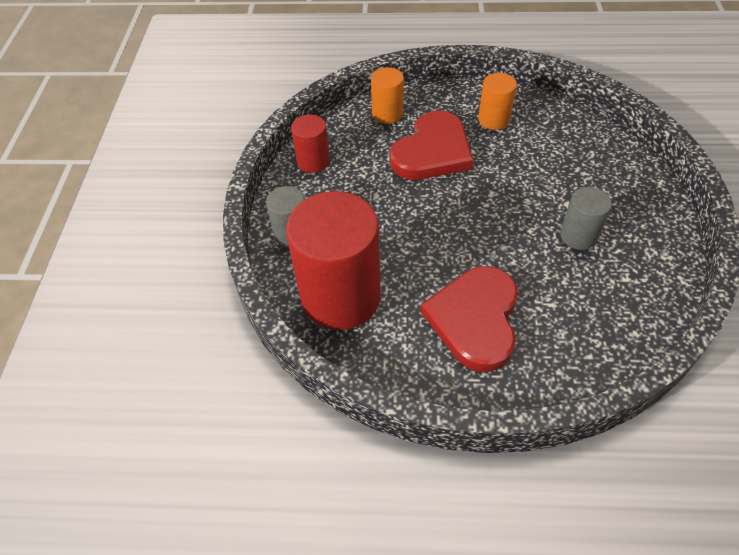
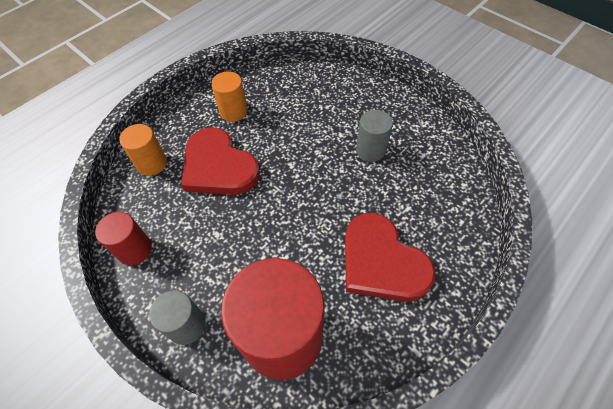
camera: 50 degrees left, 5 degrees up
(432, 151) = (218, 166): red heart -> red heart turned 150 degrees clockwise

